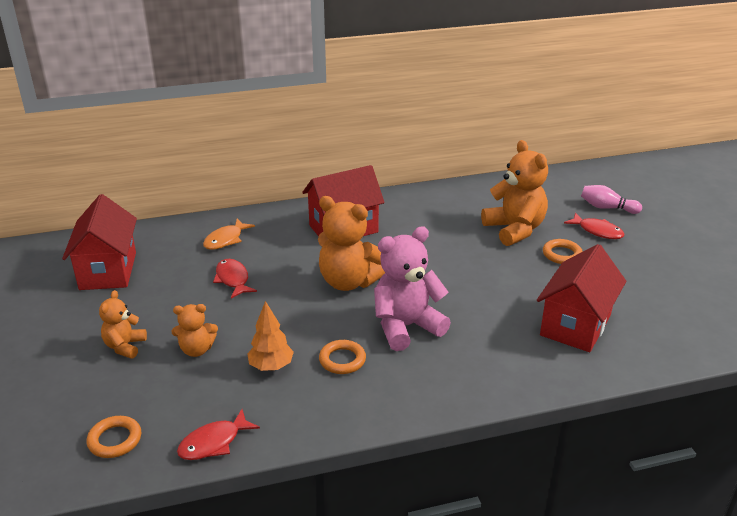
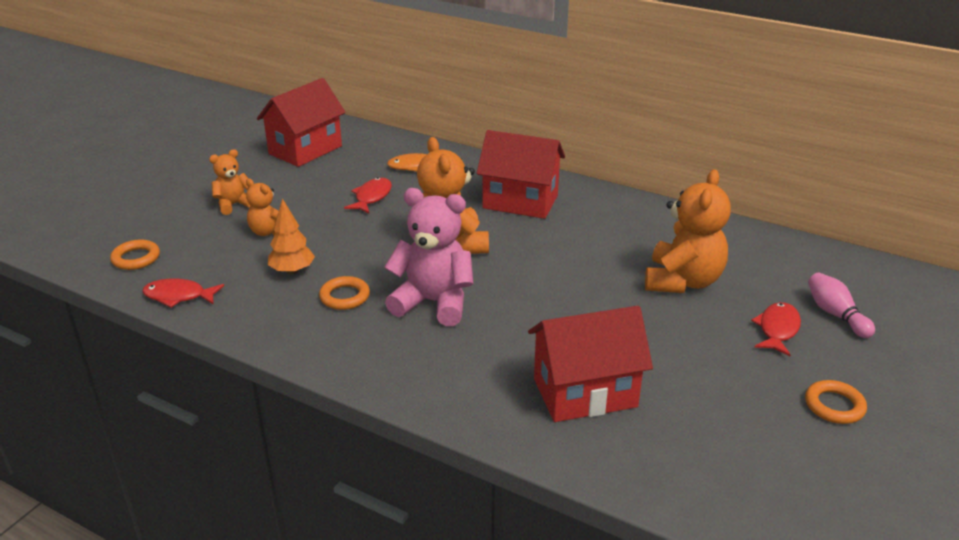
camera: 45 degrees right, 0 degrees up
(562, 254) = (691, 328): orange ring -> orange ring (834, 406)
(597, 231) = (777, 329): red fish -> red fish turned 150 degrees counterclockwise

